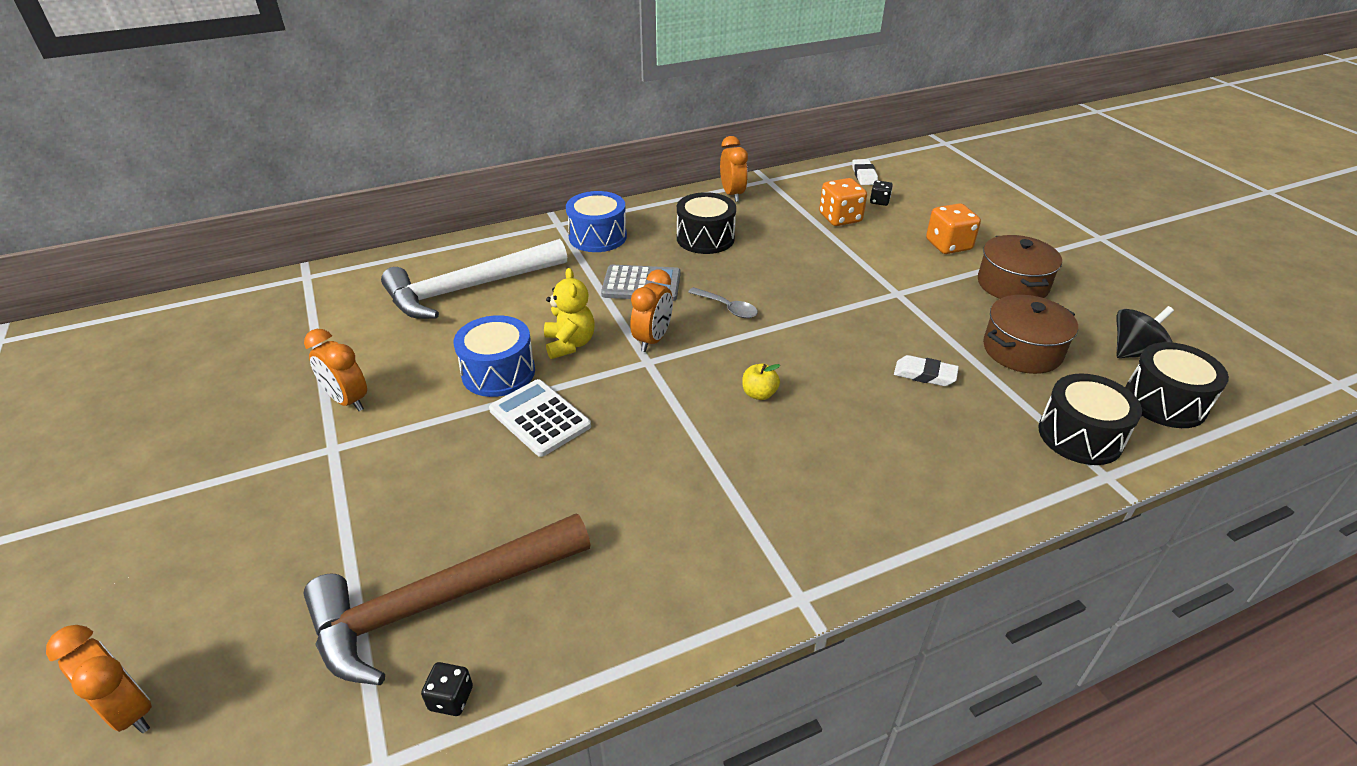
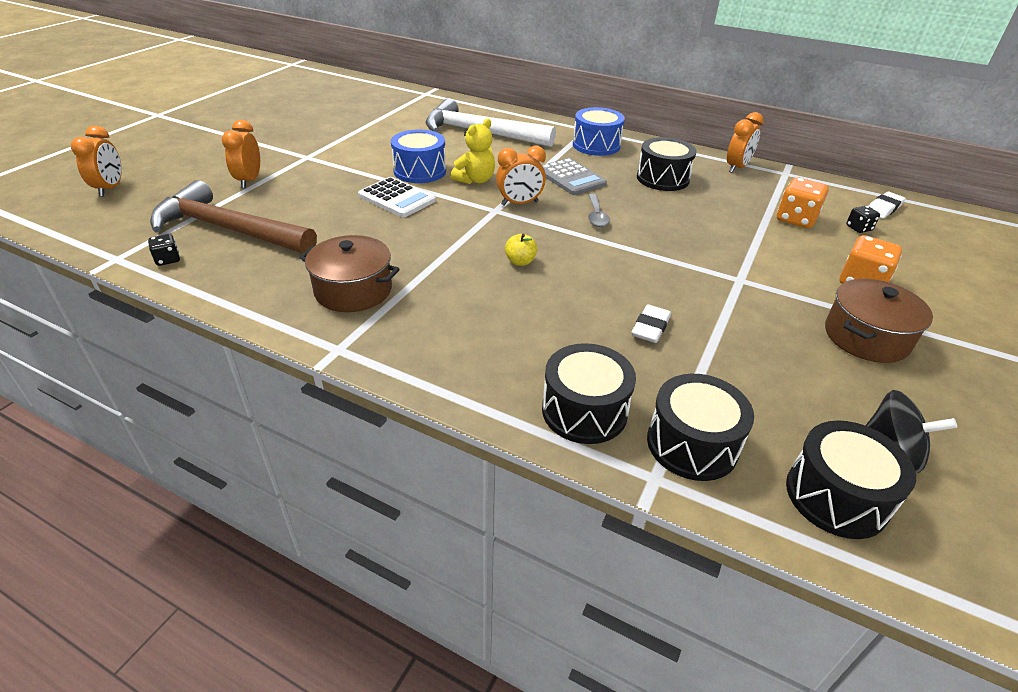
camera: 50 degrees right, 0 degrees up
(348, 400) = (345, 145): orange clock -> orange clock (249, 181)
(539, 418) = (397, 198): white calculator -> white calculator turned 120 degrees clockwise
(924, 375) = (650, 327): white eraser -> white eraser turned 45 degrees clockwise
(1008, 471) = (584, 411): none -> black drum
(1022, 350) = (769, 372): brown pot -> brown pot (353, 290)

